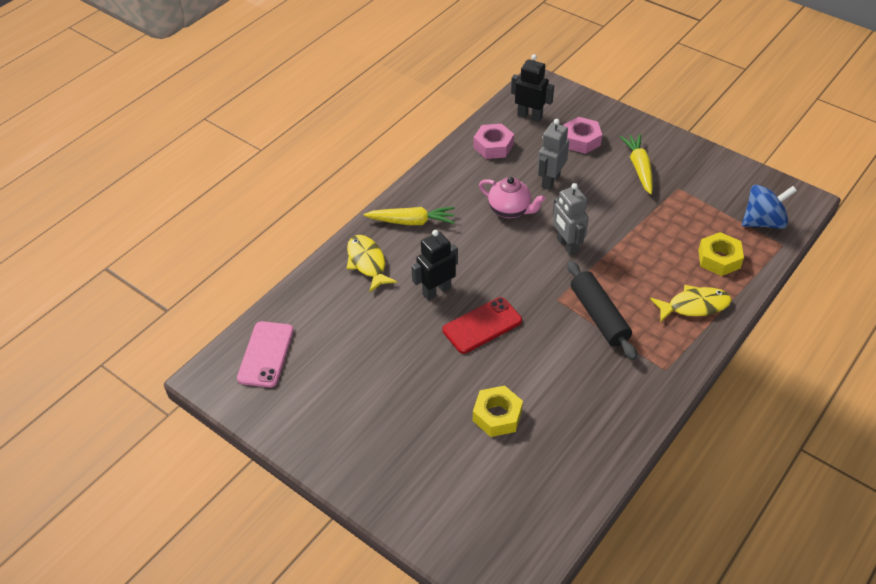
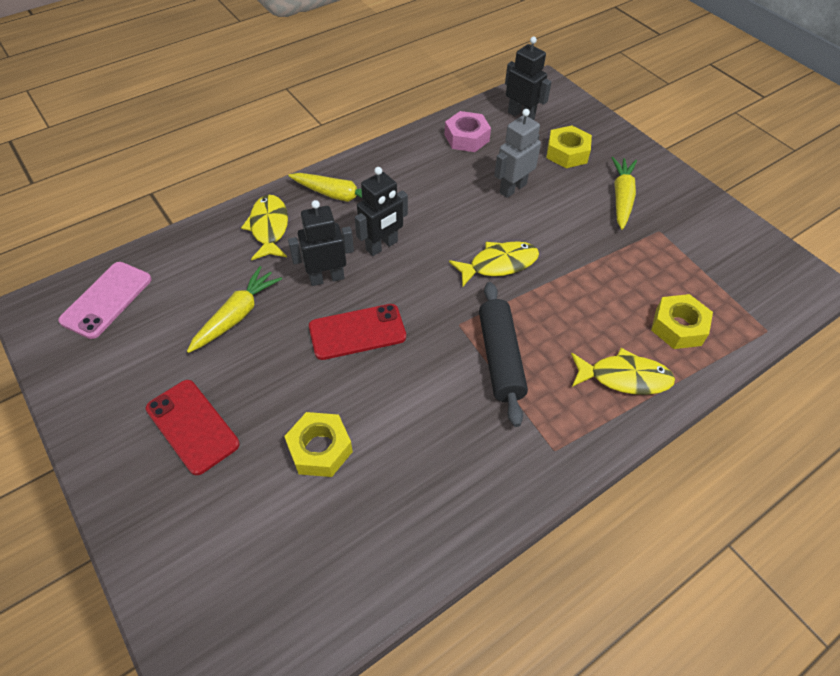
camera: 15 degrees right, 5 degrees up
(380, 338) = (237, 315): none -> yellow carrot
(392, 427) = (192, 426): none -> red phone
(468, 254) = (382, 246): none -> black robot
(510, 210) = (452, 209): pink teapot -> none
(567, 245) = (499, 264): grey robot -> yellow fish
(581, 140) = (567, 153): pink nut -> yellow nut
(763, 222) = (751, 296): blue spinning top -> none

